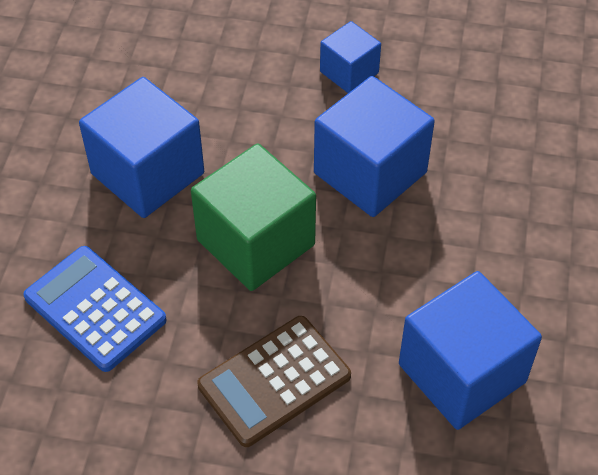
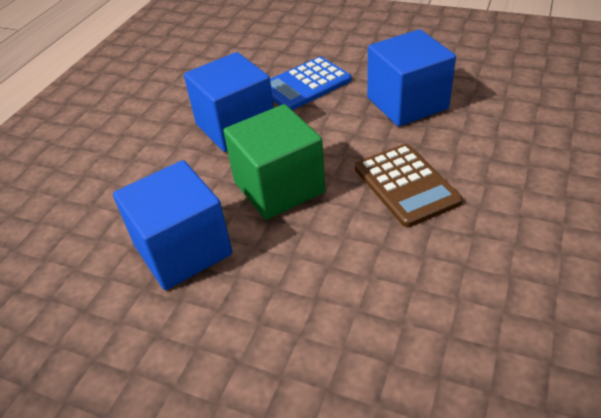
camera: 75 degrees left, 10 degrees down
(95, 308) = (320, 292): blue calculator -> blue calculator (305, 84)
(349, 72) = (137, 129): blue cube -> none

